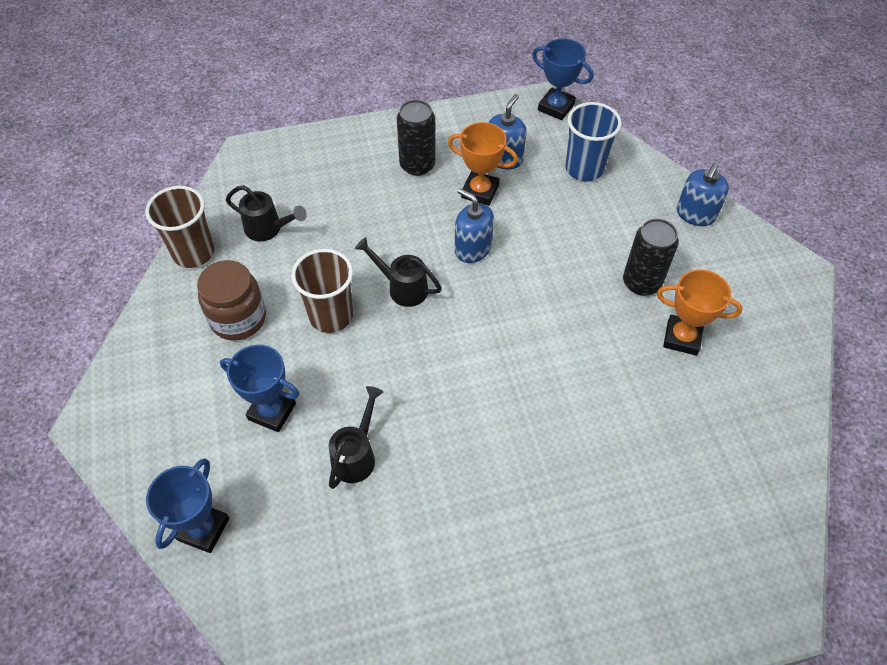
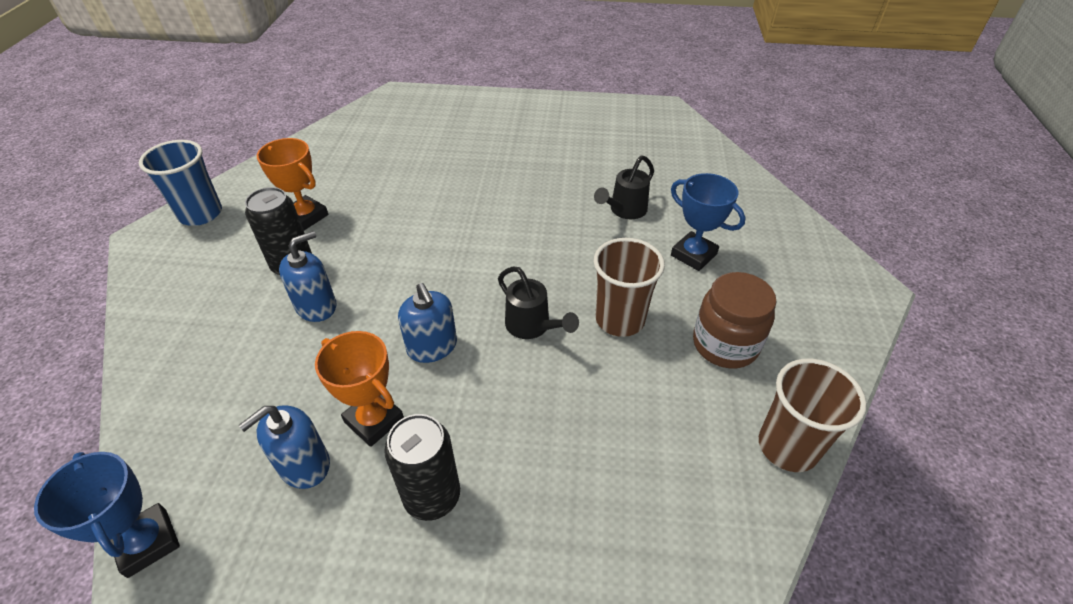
camera: 160 degrees left, 10 degrees down
(203, 529) = (754, 198): blue trophy -> none
(268, 229) = (680, 453): black watering can -> none
(584, 168) = (218, 411): blue cup -> blue cup (200, 214)
(695, 214) = (165, 313): blue soap dispenser -> blue soap dispenser (316, 306)

